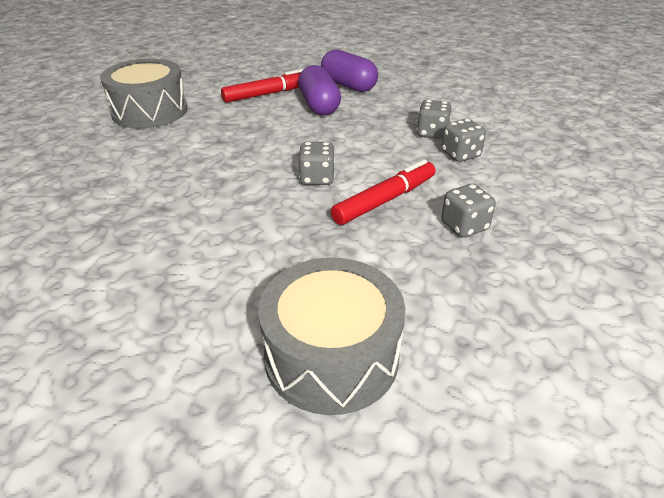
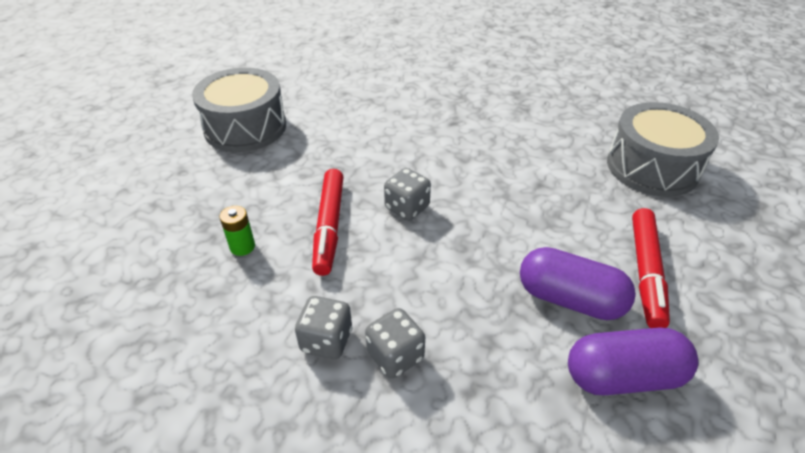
camera: 130 degrees right, 5 degrees up
(464, 226) = (242, 247): grey dice -> green battery

